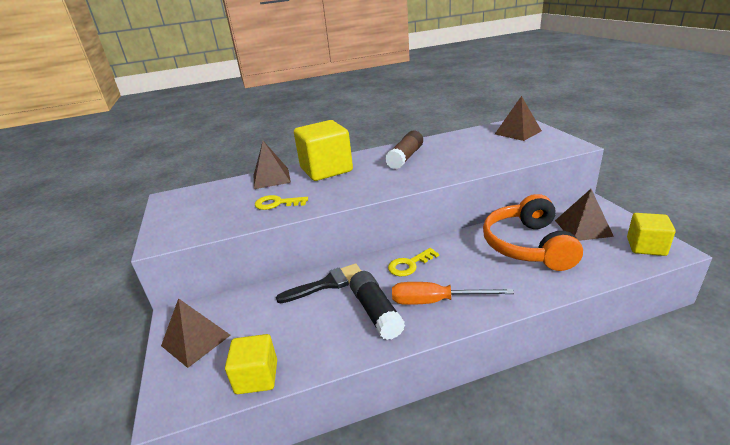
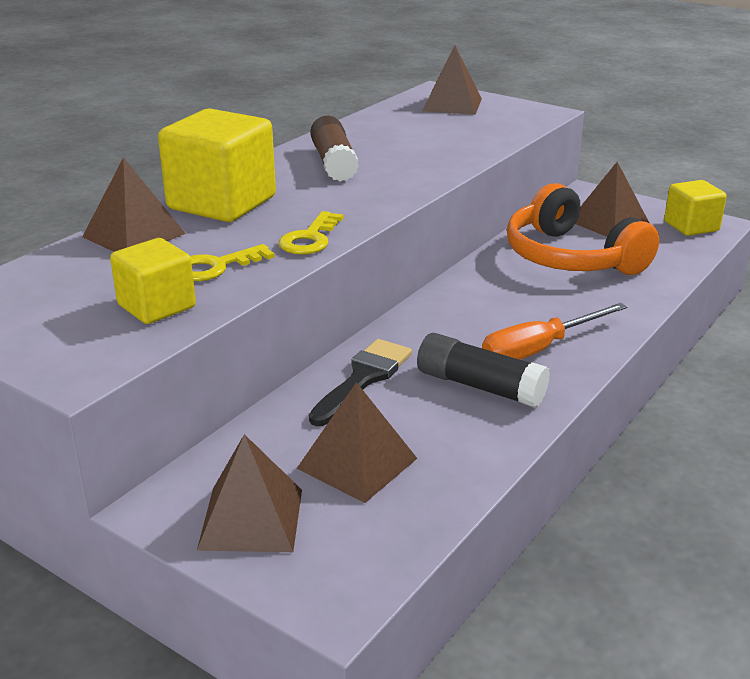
camera: 40 degrees left, 0 degrees up
(257, 377) = (418, 514): yellow cube -> yellow cube (156, 306)
(268, 332) = (357, 463): none -> brown pyramid
(409, 265) = (451, 320): yellow key -> yellow key (310, 238)

